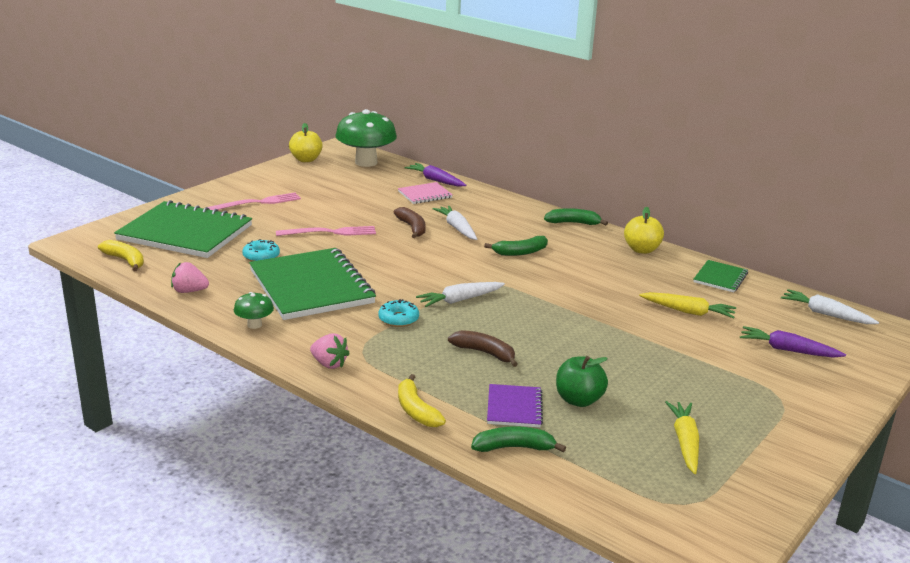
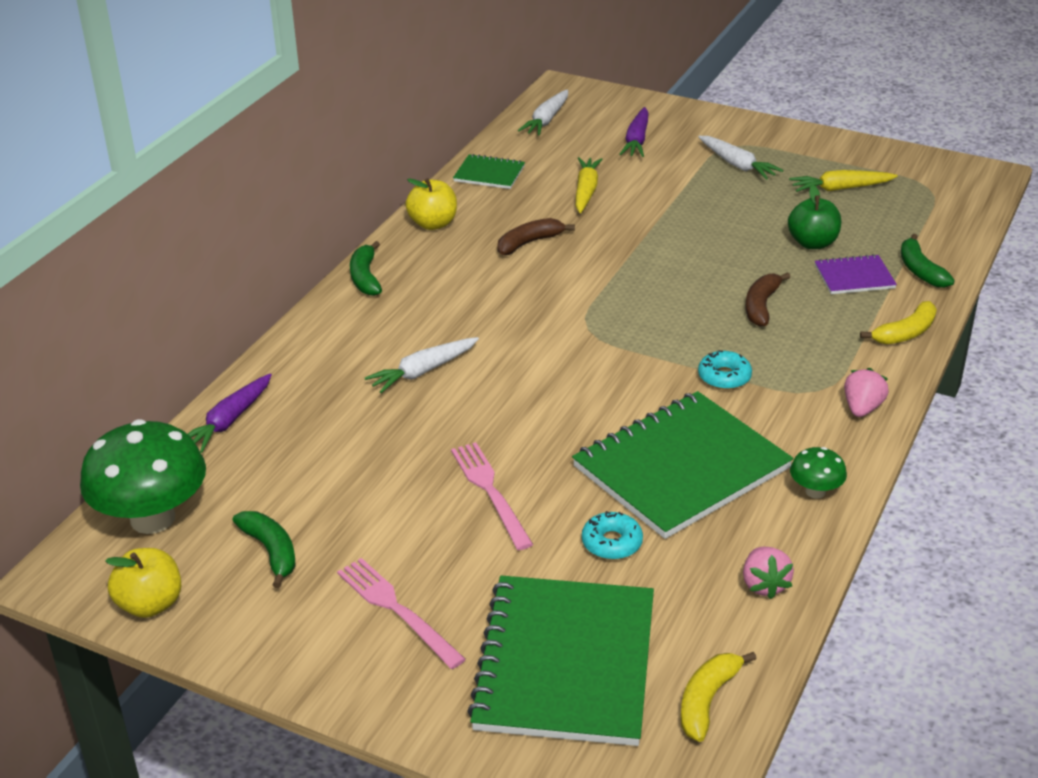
camera: 100 degrees left, 10 degrees up
(412, 228) = (438, 413): brown banana -> brown banana (529, 243)
(425, 194) = (298, 422): pink notebook -> none
(460, 300) = (647, 339): white carrot -> white carrot (737, 165)
(520, 252) = (482, 310): green banana -> green banana (271, 551)

